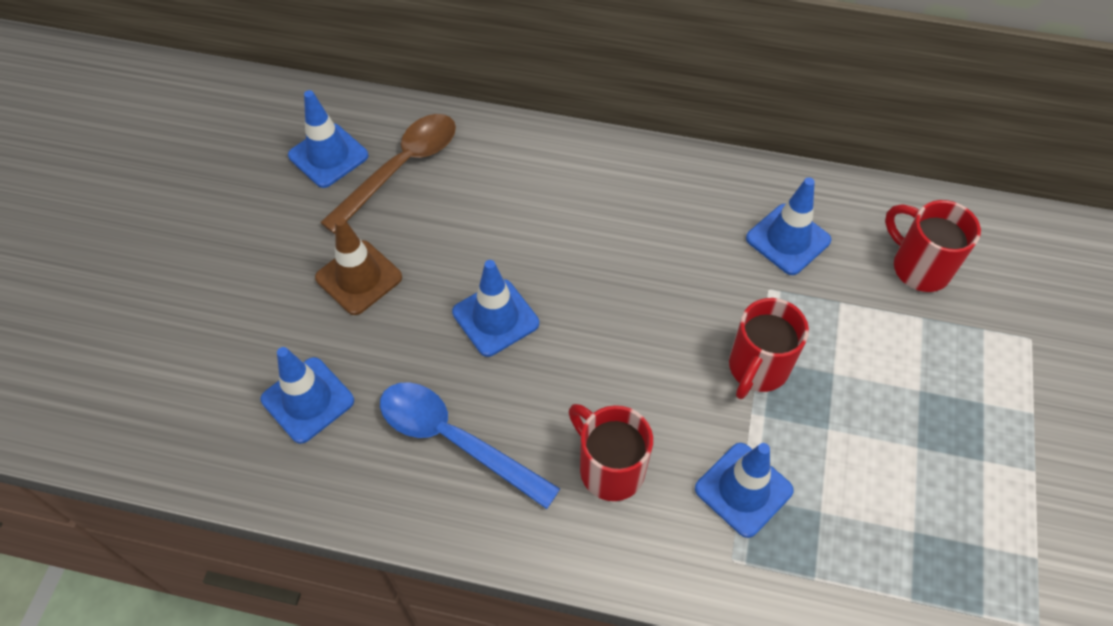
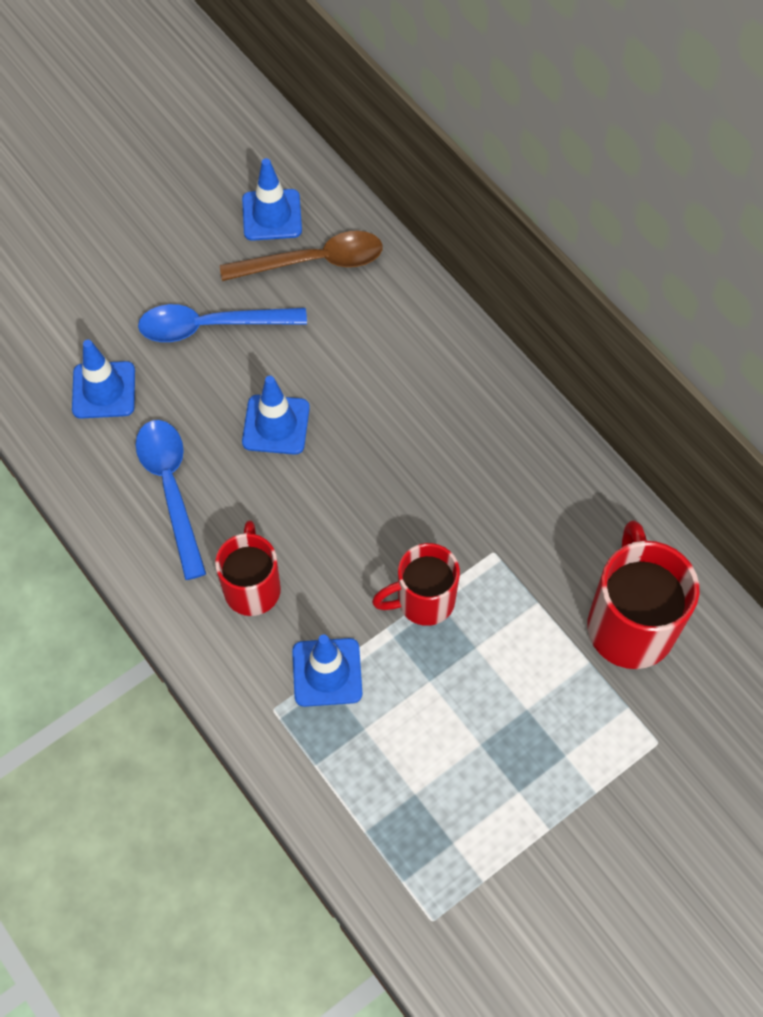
camera: 40 degrees right, 5 degrees up
(359, 277) = (211, 326): brown traffic cone -> blue spoon
(788, 239) = (549, 526): blue traffic cone -> none
(919, 267) = (630, 624): red mug -> red mug, size x1.53

